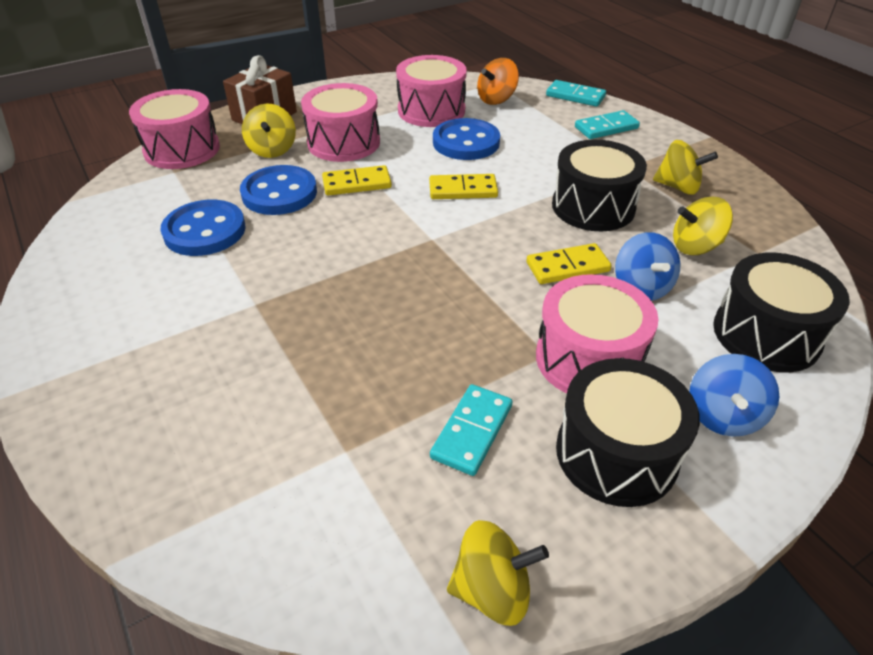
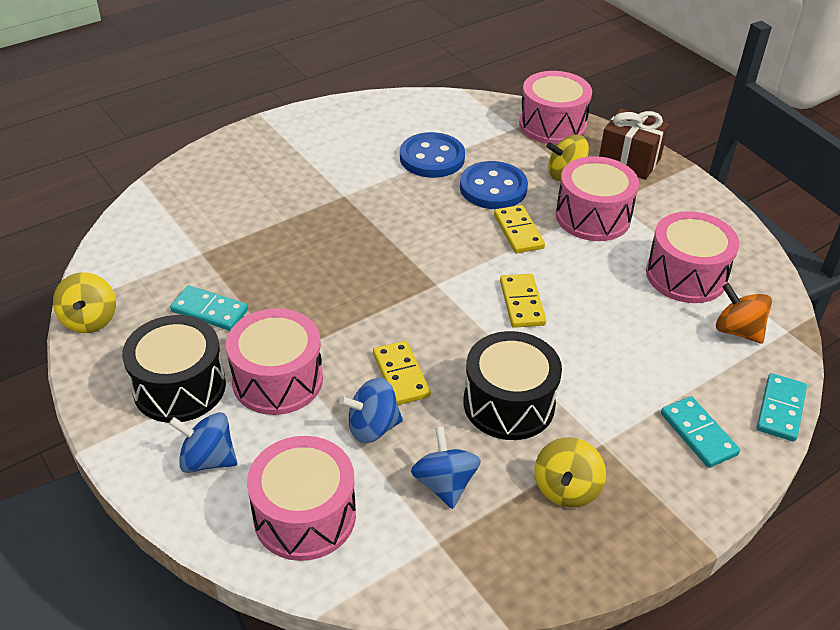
camera: 85 degrees right, 0 degrees up
(466, 142) = (620, 304): blue button -> none
(695, 246) = (444, 484): yellow spinning top -> blue spinning top
(766, 334) = (304, 516): black drum -> pink drum

